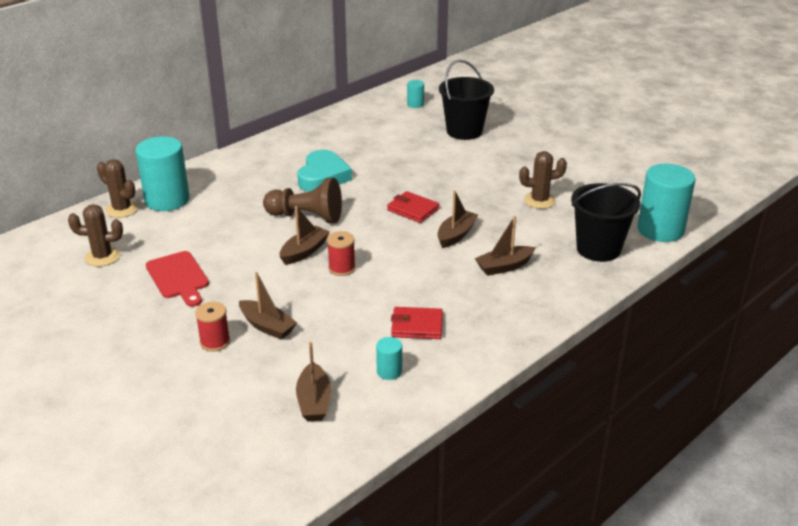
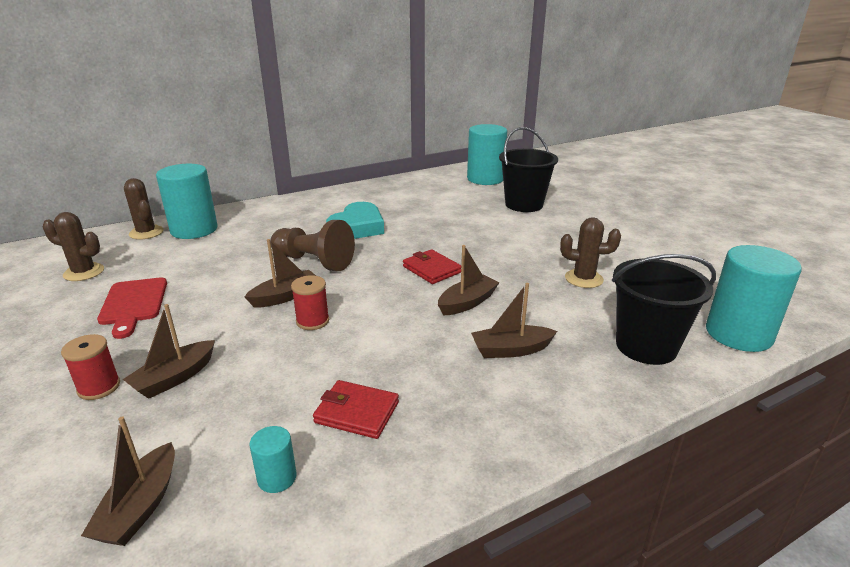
camera: 15 degrees right, 5 degrees down
(267, 326) = (175, 378): brown boat -> brown boat turned 75 degrees clockwise
(415, 104) = (485, 179): turquoise cylinder -> turquoise cylinder, size x2.22

